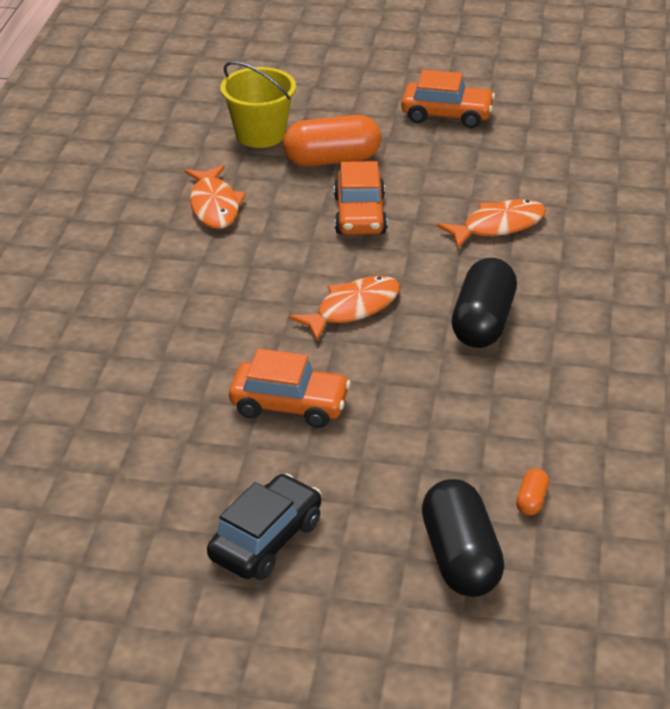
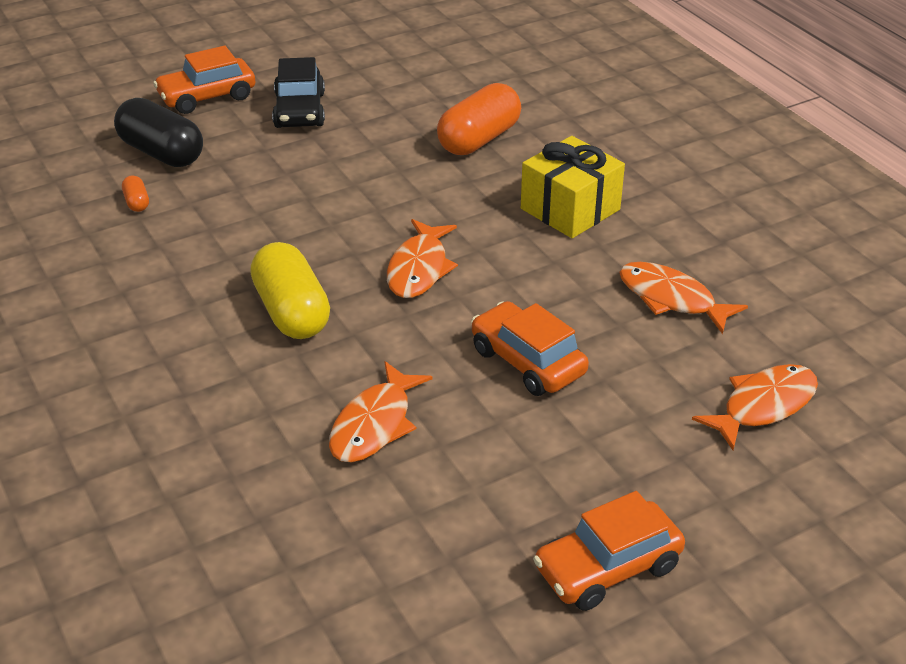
camera: 140 degrees right, 0 degrees up
(178, 298) = (570, 209): none -> yellow gift
(260, 134) = (763, 406): yellow bucket -> orange fish
(289, 405) = (379, 181): orange car -> orange car (207, 97)
(332, 160) = (644, 414): orange capsule -> orange capsule (479, 139)
(483, 322) = (292, 312): black capsule -> yellow capsule

